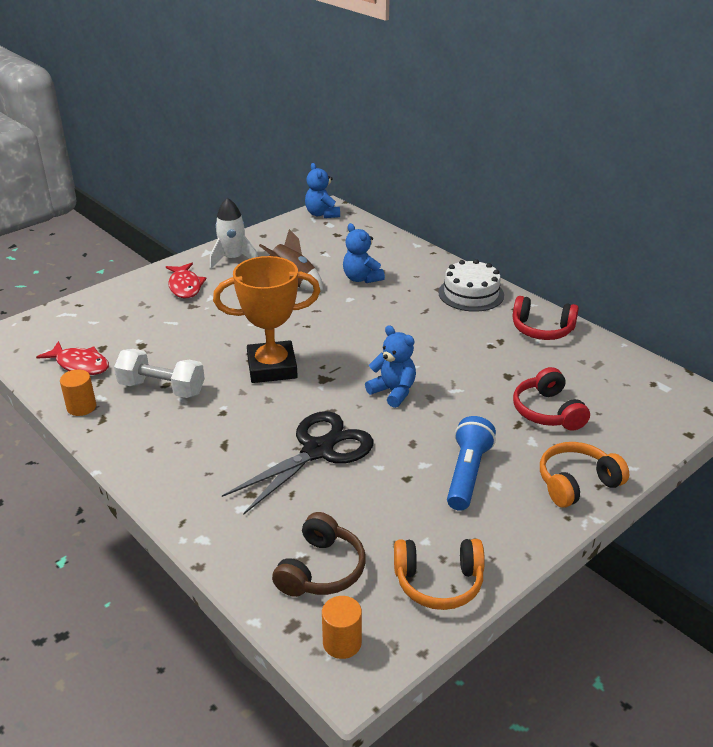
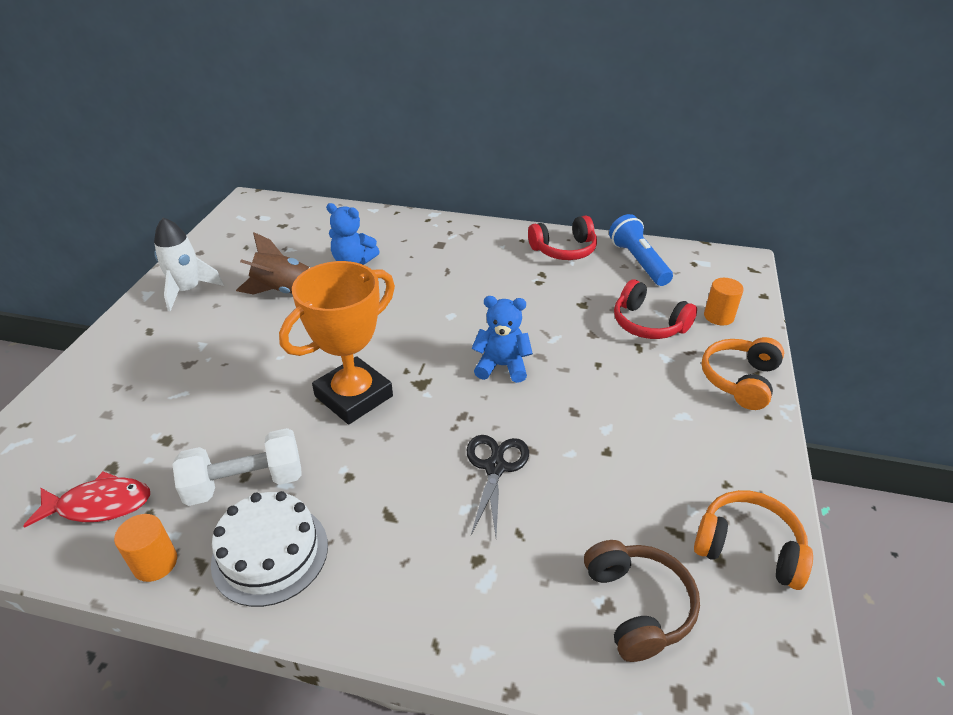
camera: 35 degrees left, 5 degrees up
(185, 286) = (157, 344): red fish -> none
(317, 450) = (495, 467): black scissors -> black scissors, size x0.63
(322, 214) = (245, 209): blue teddy bear -> none
(342, 643) = (744, 680): orange cylinder -> orange cylinder (718, 316)
(438, 582) = (748, 547): orange headphones -> orange headphones turned 120 degrees counterclockwise
(467, 474) = (651, 418): blue flashlight -> blue flashlight (638, 262)
(471, 294) = (471, 239): white cake -> white cake (270, 553)

